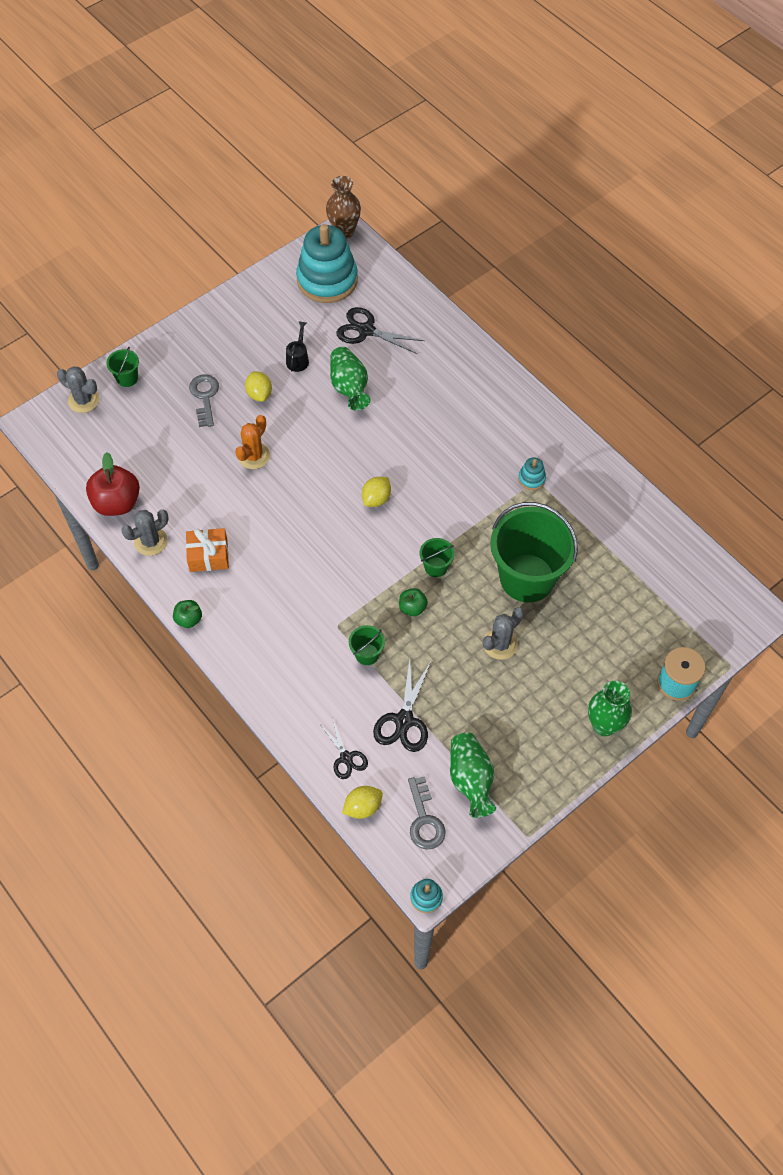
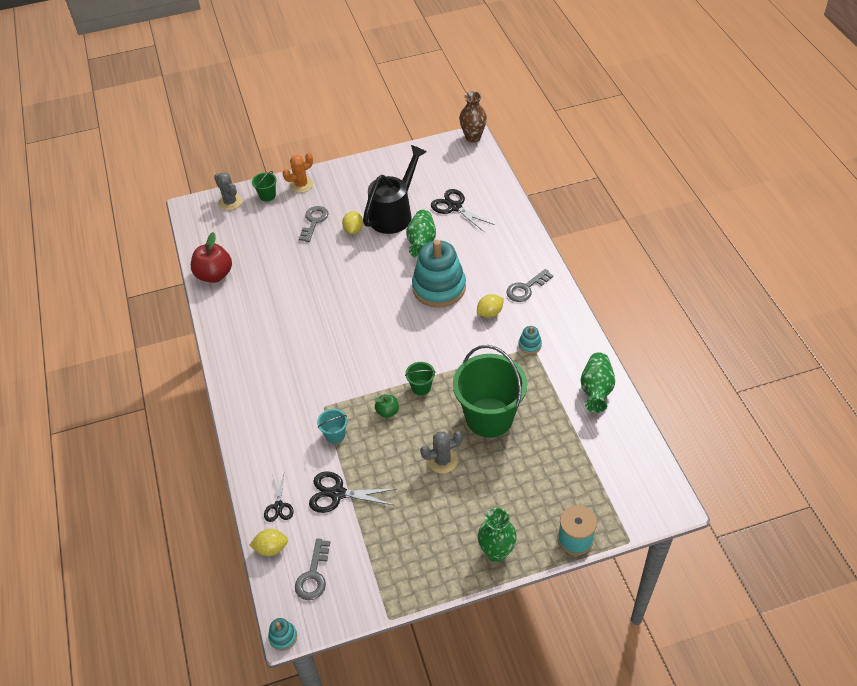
camera: 25 degrees right, 10 degrees down
(151, 541) = (223, 307): grey cactus -> none
(188, 619) = (219, 368): green apple -> none
(208, 555) = (257, 329): orange gift -> none
(254, 456) = (327, 270): orange cactus -> orange cactus (301, 185)
(298, 359) = (394, 213): black watering can -> black watering can, size x2.35
(327, 280) = (443, 166): turquoise stacking toy -> turquoise stacking toy (439, 287)
(367, 654) = (335, 435): green bucket -> turquoise bucket
(376, 499) = (401, 325): yellow lemon -> yellow lemon (490, 313)
(404, 721) = (337, 494): black scissors -> black scissors turned 60 degrees clockwise
(470, 779) = (366, 557): green vase -> green vase (596, 390)
(496, 411) = (526, 288): none -> grey key

